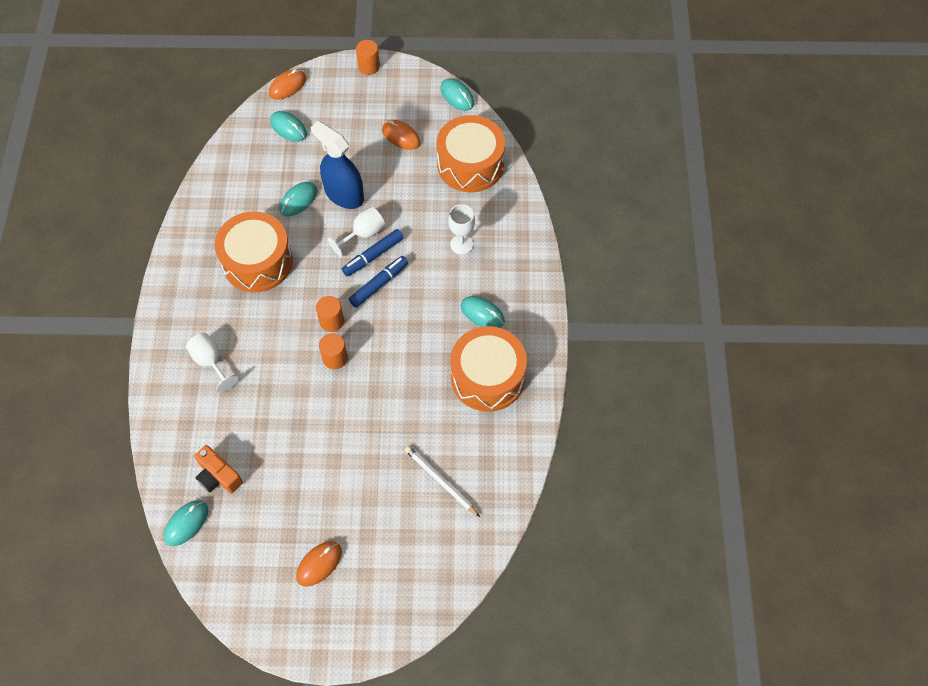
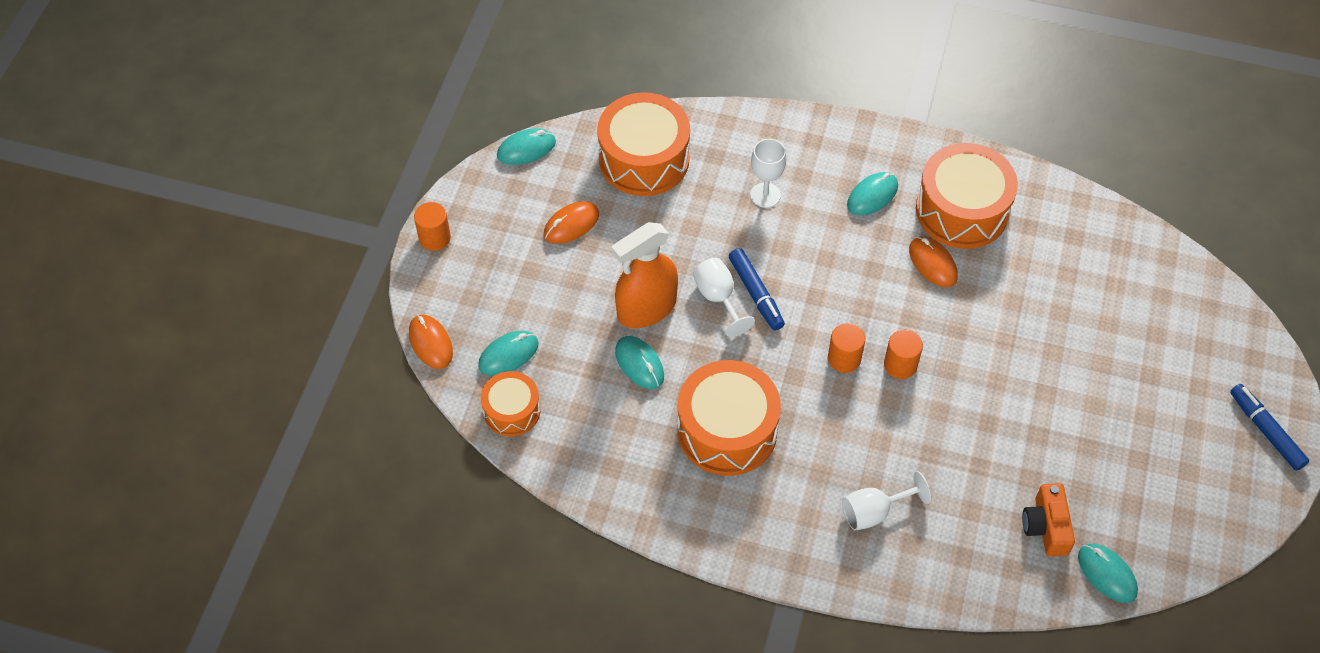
camera: 75 degrees left, 5 degrees down
(218, 476) = (1046, 527): orange camera -> orange camera turned 120 degrees clockwise
(247, 140) = (511, 411): none -> orange drum
(319, 564) = (1180, 432): orange mouse -> orange mouse (932, 263)
(344, 194) = (646, 308): blue spray bottle -> orange spray bottle
(379, 284) = (801, 295): blue marker -> blue marker (1265, 431)
(440, 481) = (1091, 286): white pencil -> none

